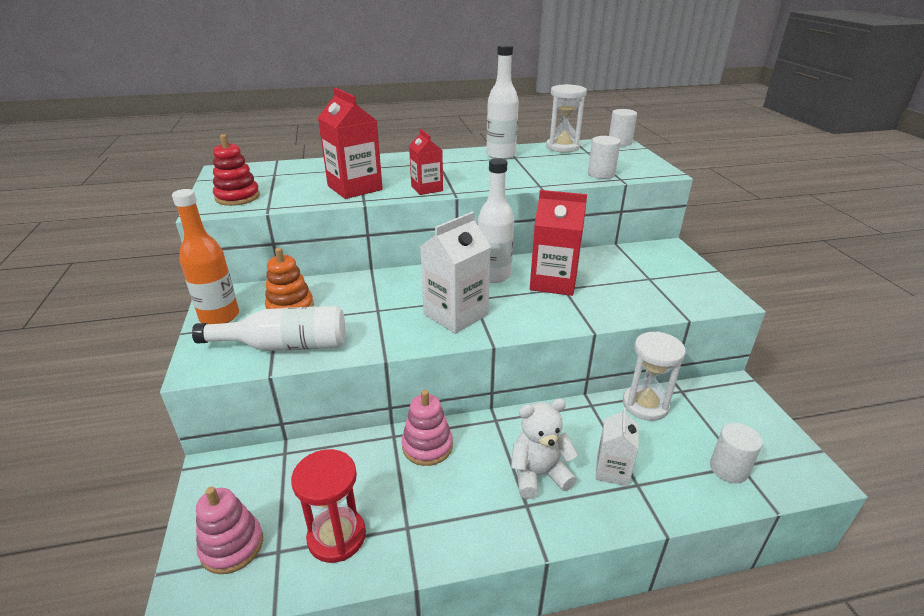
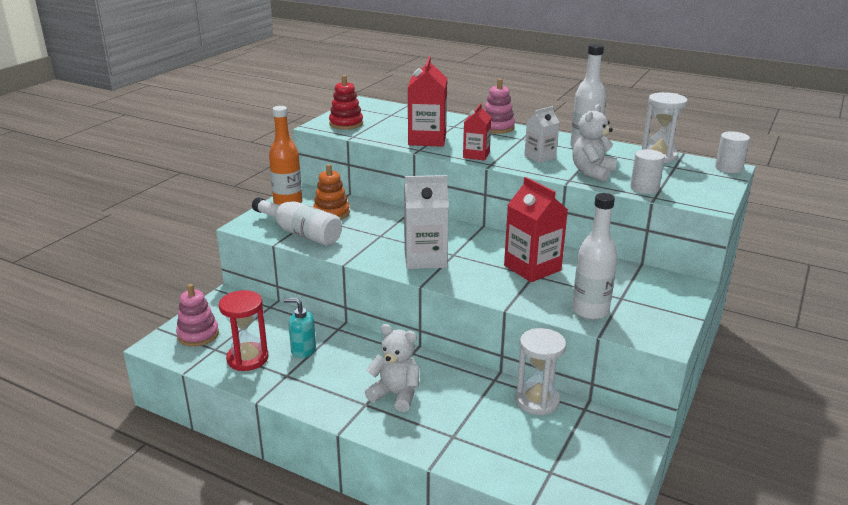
camera: 40 degrees right, 5 degrees down
(388, 484) = (303, 350): none -> turquoise soap dispenser
(427, 446) = (350, 344): pink stacking toy -> pink stacking toy (497, 127)
(493, 275) = (493, 246): white bottle -> white bottle (590, 311)
(544, 174) = (592, 172): none -> white teddy bear
(612, 470) = (448, 420): white carton -> white carton (540, 157)
(728, 469) = (537, 468): white cylinder -> none

